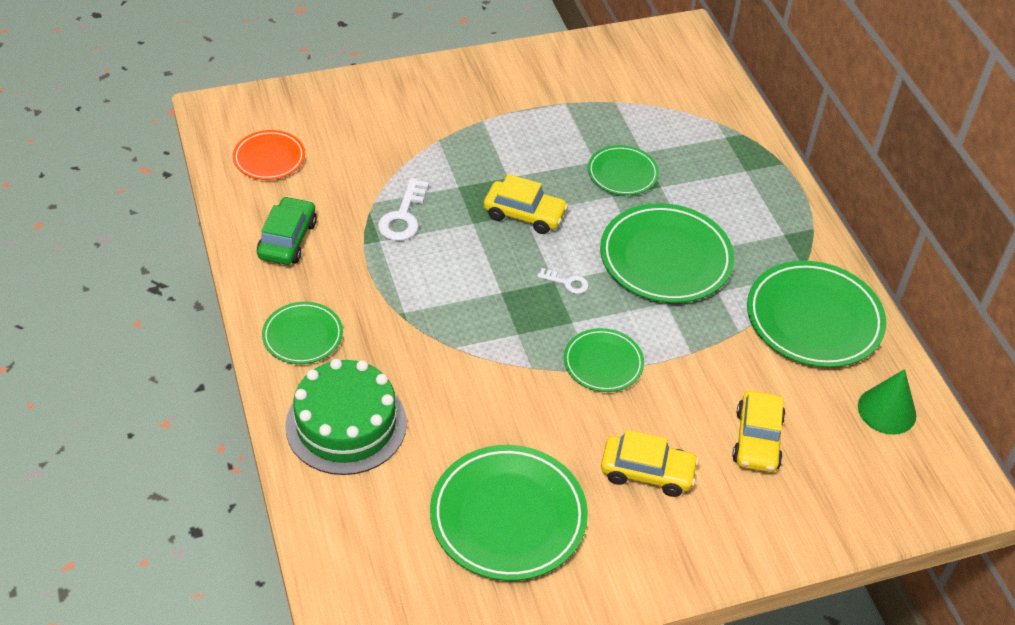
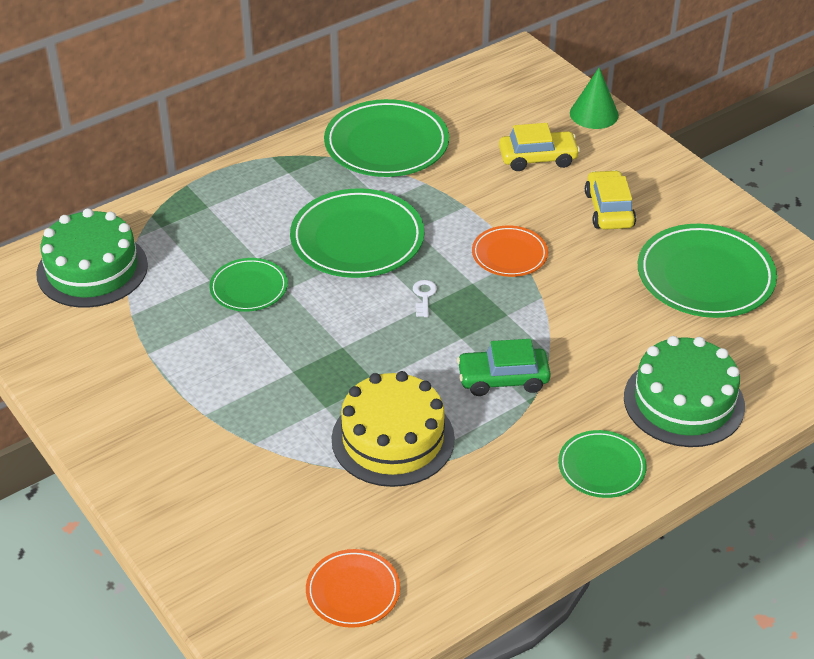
camera: 105 degrees left, 5 degrees down
(287, 239) = (477, 526): green car -> green car (503, 379)
(403, 216) = (393, 439): white key -> yellow cake
(524, 214) = (344, 346): yellow car -> none
(603, 363) = (509, 254): green plate -> orange plate
(681, 89) = (92, 269): none -> green cake
(886, 410) = (465, 99): green cone -> green cone (594, 114)

